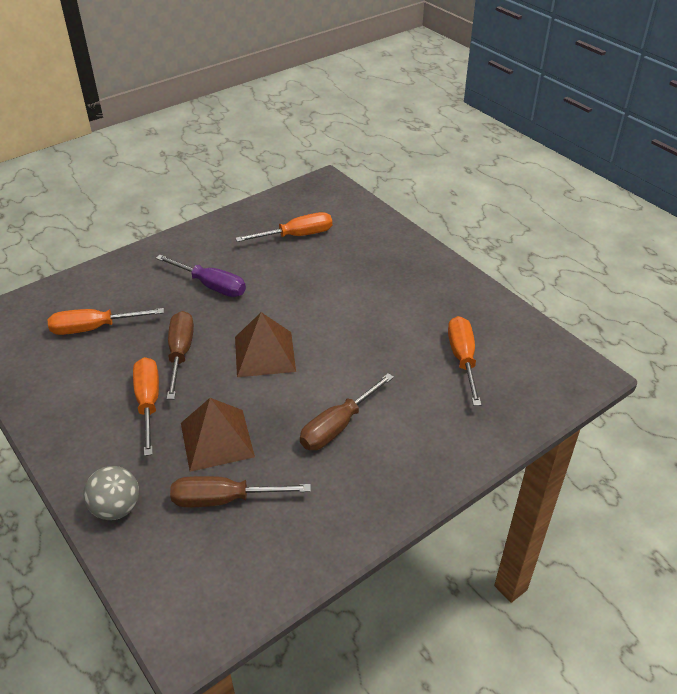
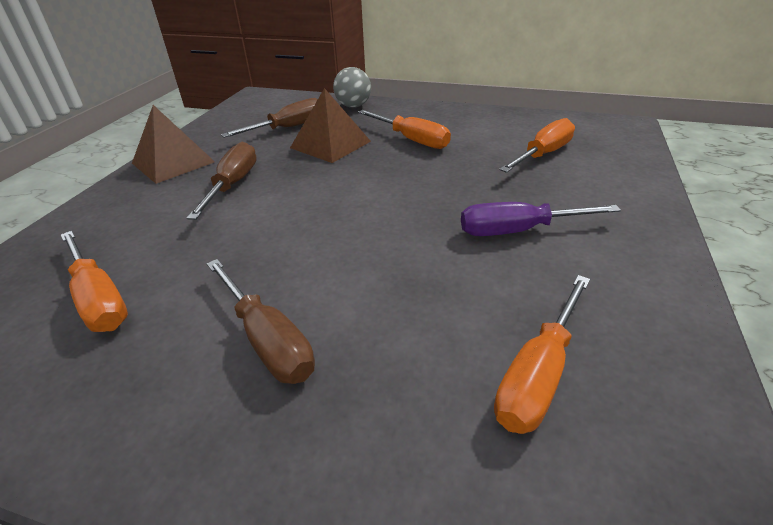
camera: 145 degrees right, 5 degrees down
(180, 353) = (440, 170): brown screwdriver -> brown screwdriver (267, 339)
(265, 354) = (362, 201): brown pyramid -> brown pyramid (173, 162)

